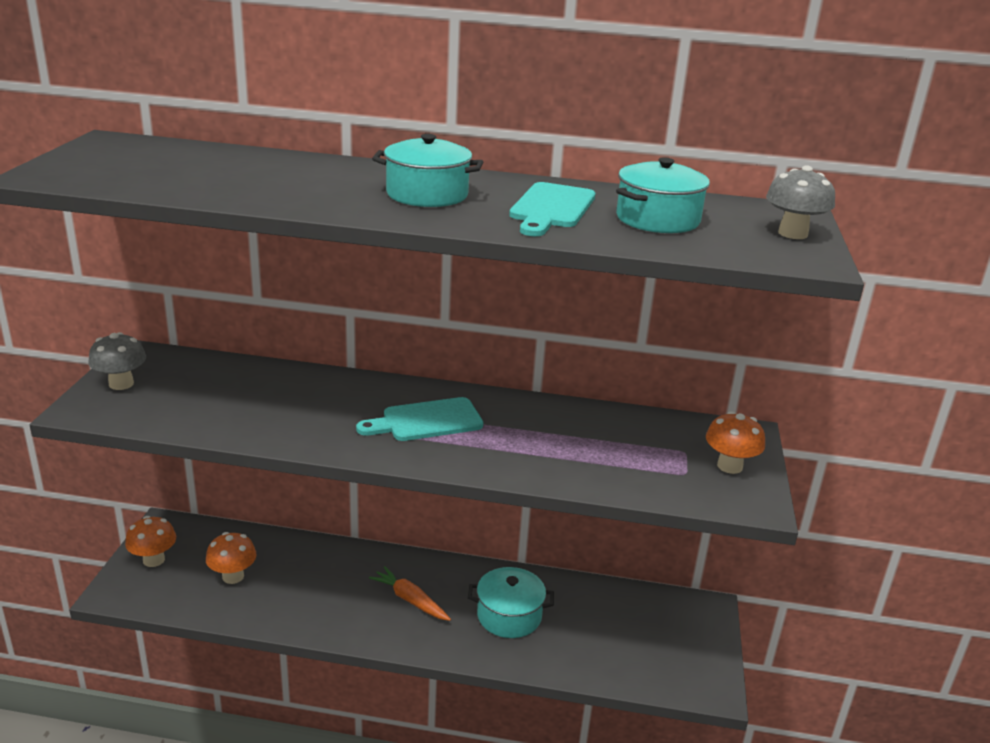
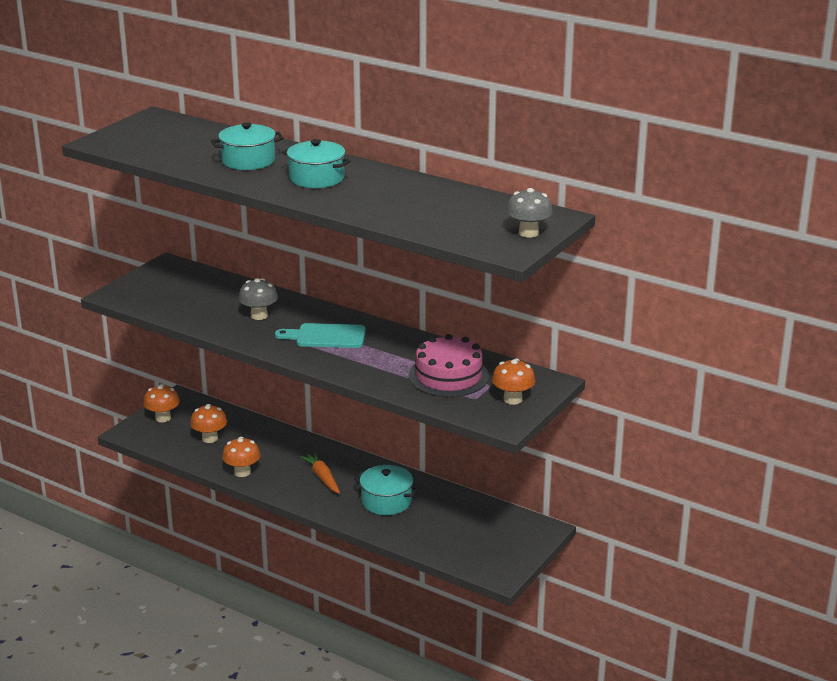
camera: 25 degrees right, 0 degrees up
(121, 384) = (146, 282): grey mushroom -> grey mushroom (259, 315)
(303, 618) = (242, 472): none -> orange mushroom
(551, 208) = (386, 197): turquoise cutting board -> none
(625, 448) = (448, 376): none -> pink cake
(657, 219) = (448, 212): turquoise pot -> turquoise pot (248, 160)

